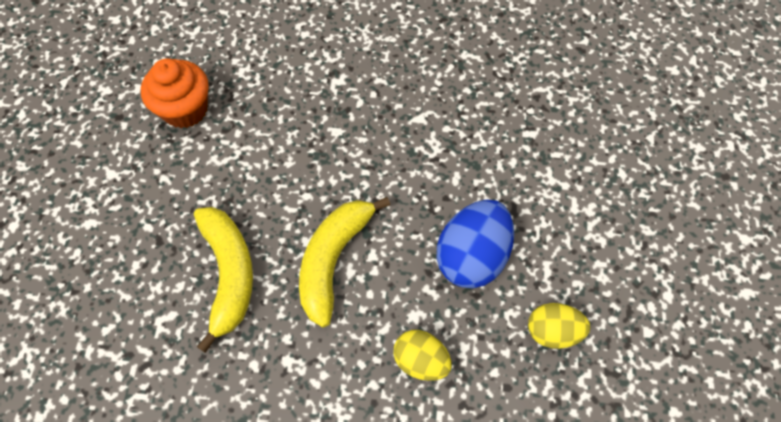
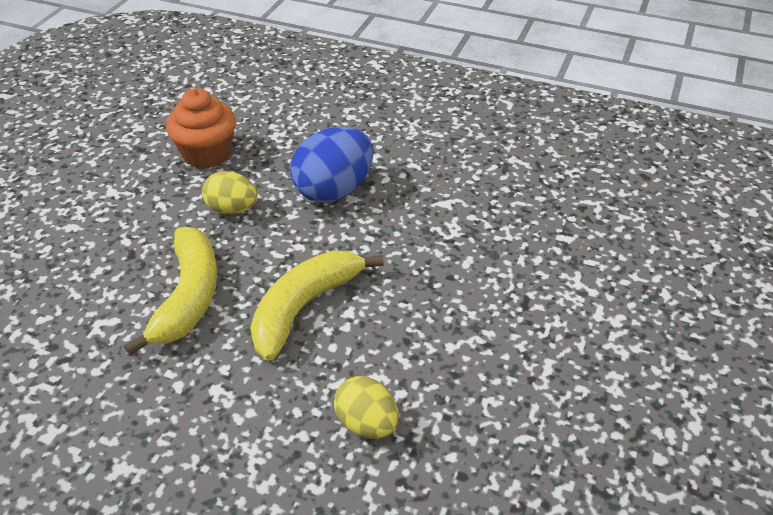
camera: 15 degrees right, 20 degrees down
(472, 256) = (462, 336): blue egg -> blue egg (334, 190)
(552, 331) = (536, 430): yellow egg -> yellow egg (232, 209)

